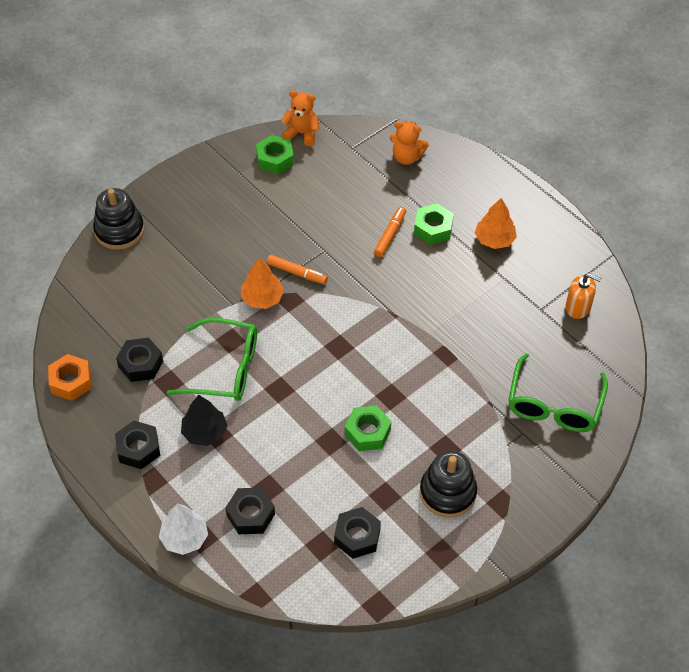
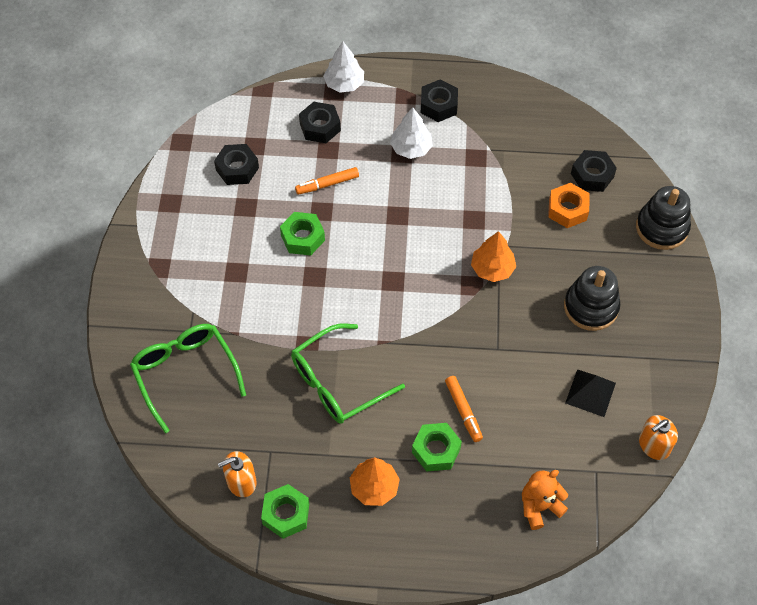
camera: 135 degrees right, 5 degrees up
(71, 381) = (537, 106): orange nut -> orange nut (567, 210)
(140, 364) = (510, 153): black nut -> black nut (592, 175)
(204, 432) = (411, 148): black tree -> white tree
(223, 368) = (452, 197): green glasses -> green glasses (338, 382)
(275, 159) = (640, 397): green nut -> green nut (286, 514)
(297, 273) = (493, 311): orange marker -> orange marker (327, 184)
(300, 184) = (590, 393): none -> black pyramid
(301, 133) = (654, 445): orange teddy bear -> orange soap dispenser
(447, 492) = (204, 244): black stacking toy -> black stacking toy (591, 307)

